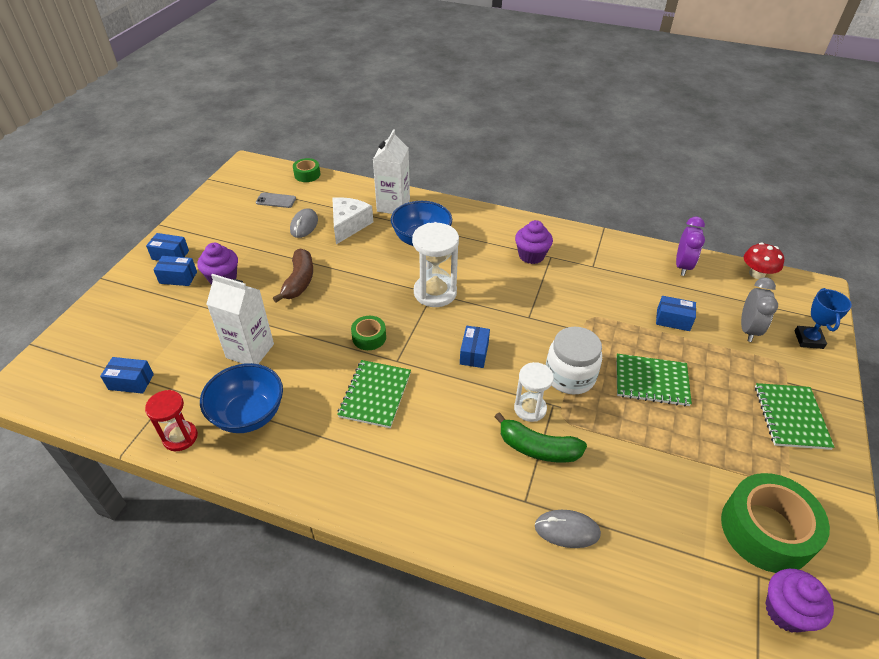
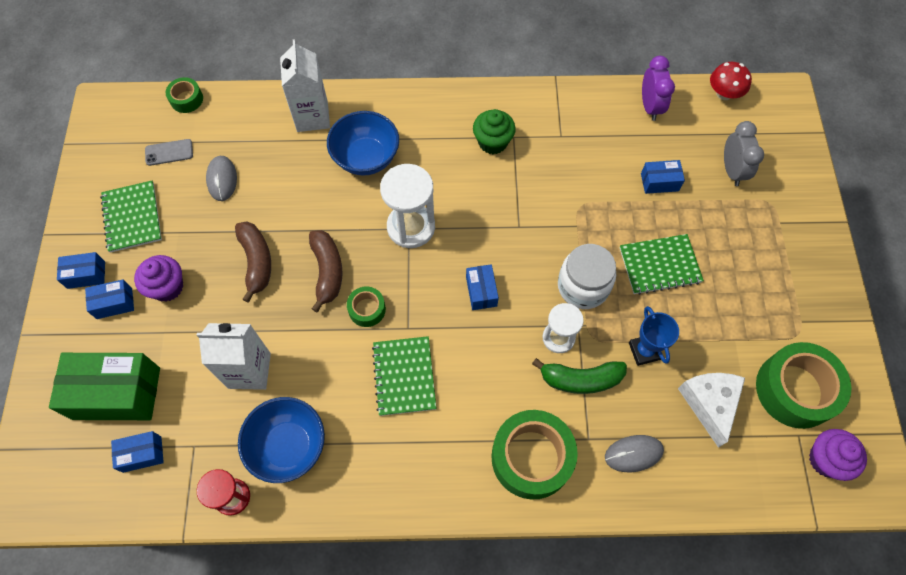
camera: 20 degrees left, 20 degrees up
(140, 335) = (116, 393): none -> green box
(348, 225) = (274, 163): white cheese -> white cheese (709, 404)
(351, 303) = (327, 271): none -> brown banana
(461, 498) = (531, 457): none -> green tape
(531, 255) = (493, 142): purple cupcake -> green cupcake
(791, 417) = (791, 262): green notebook -> green notebook (132, 217)
(808, 339) = (788, 164): blue trophy -> blue trophy (644, 351)

